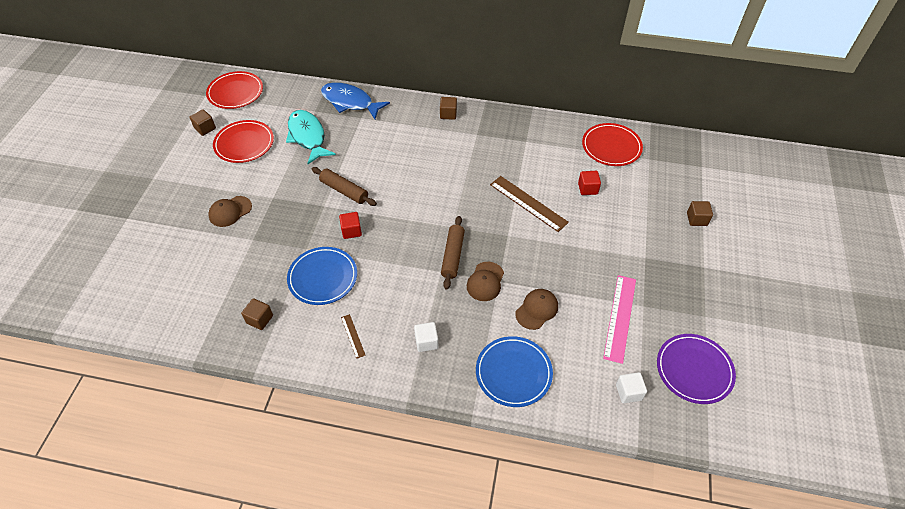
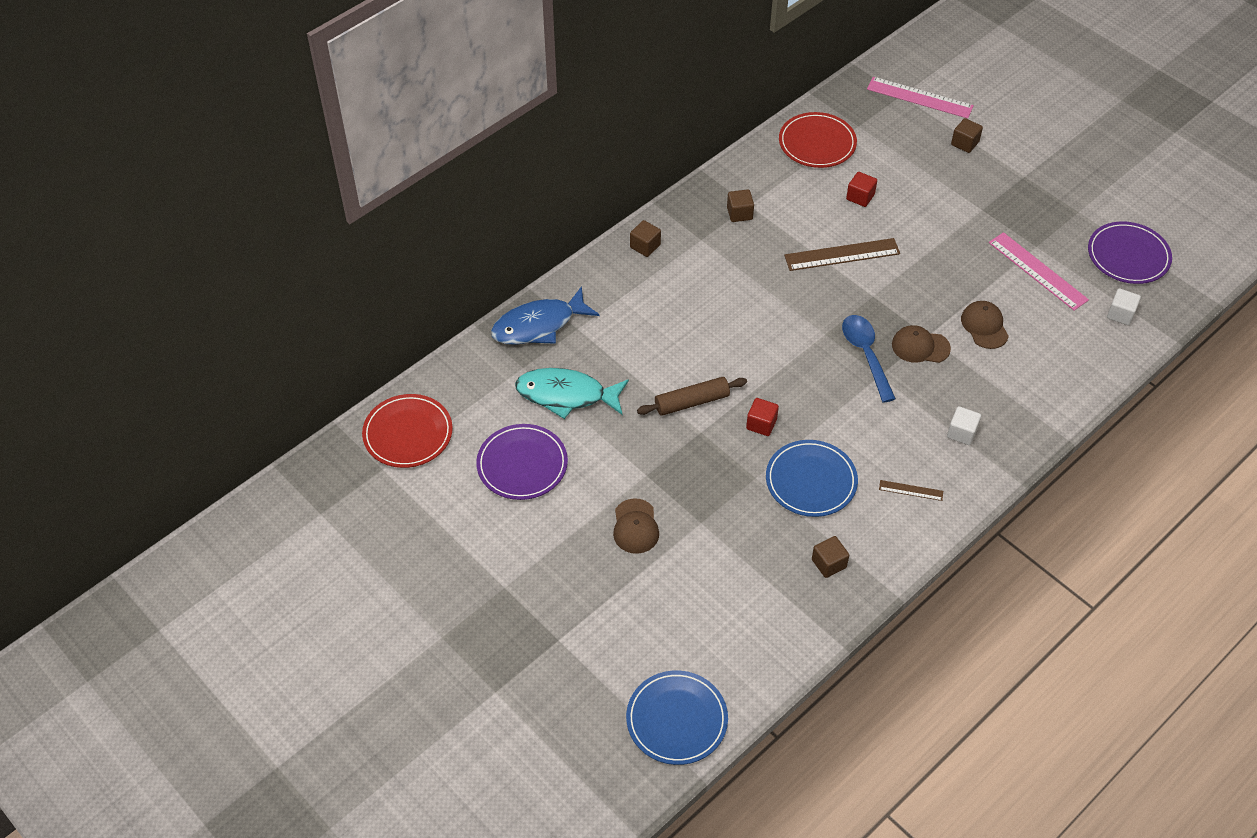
camera: 55 degrees left, 0 degrees up
(205, 128) = (454, 495): brown cube -> brown cube (739, 213)
(244, 144) = (522, 464): red plate -> purple plate
(452, 256) = (866, 355): brown rolling pin -> blue spoon
(485, 281) = (920, 346): brown cap -> brown cap turned 135 degrees clockwise
(513, 373) = (1044, 384): blue plate -> blue plate (676, 719)
(711, 176) = (919, 97): none -> pink ruler

